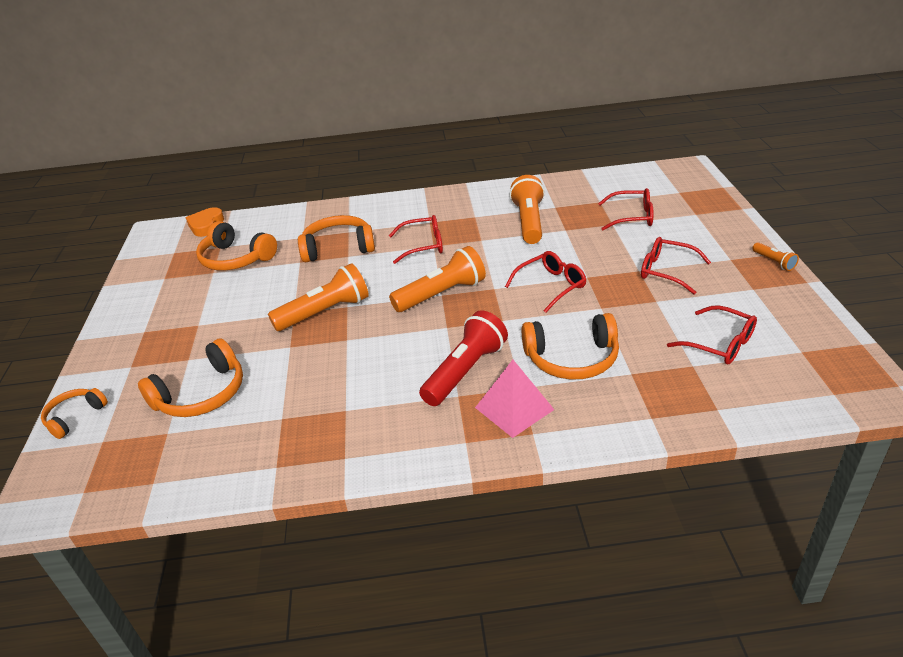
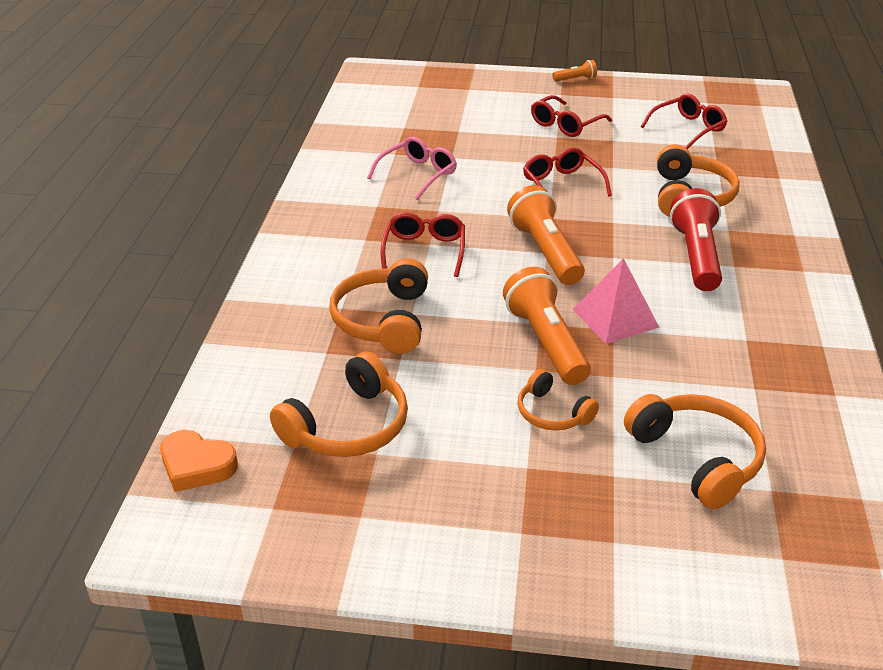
camera: 80 degrees left, 0 degrees up
(74, 417) = (725, 599): orange headphones -> orange headphones (552, 413)
(465, 371) = (696, 256): red flashlight -> red flashlight turned 45 degrees clockwise
(514, 408) = (758, 238): pink pyramid -> pink pyramid (615, 318)
(528, 222) = (418, 174): orange flashlight -> pink glasses
(632, 217) = (451, 118): red glasses -> none

